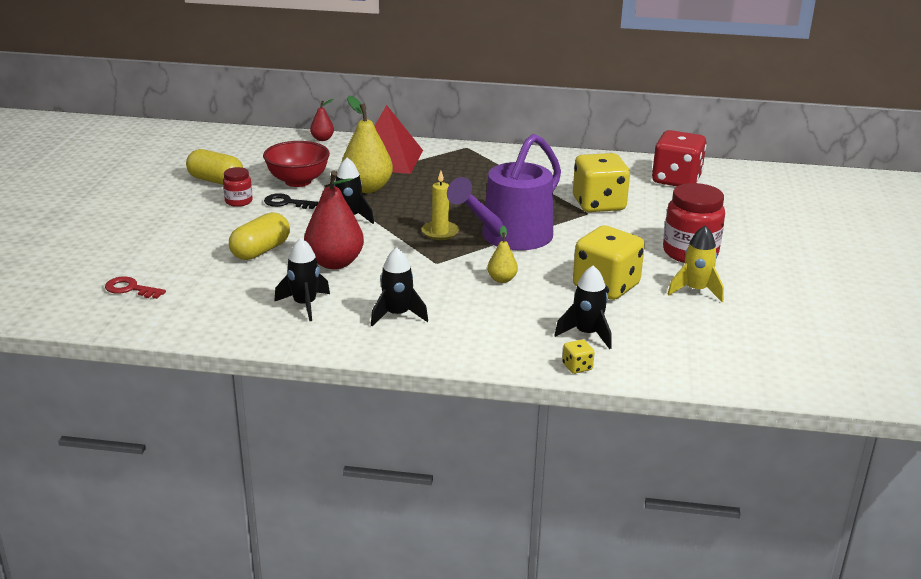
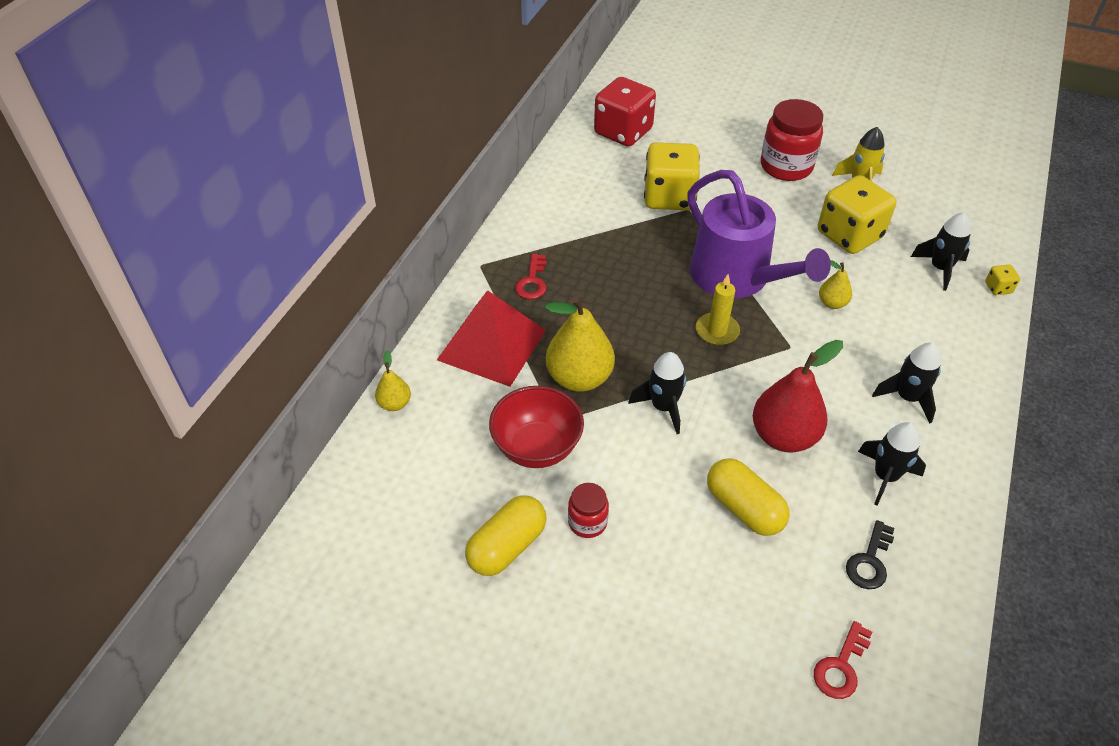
camera: 75 degrees left, 20 degrees up
(286, 203) = (604, 467): black key -> black key (869, 561)
(322, 139) = (395, 404): red pear -> yellow pear
(459, 165) = (532, 281): none -> red key

